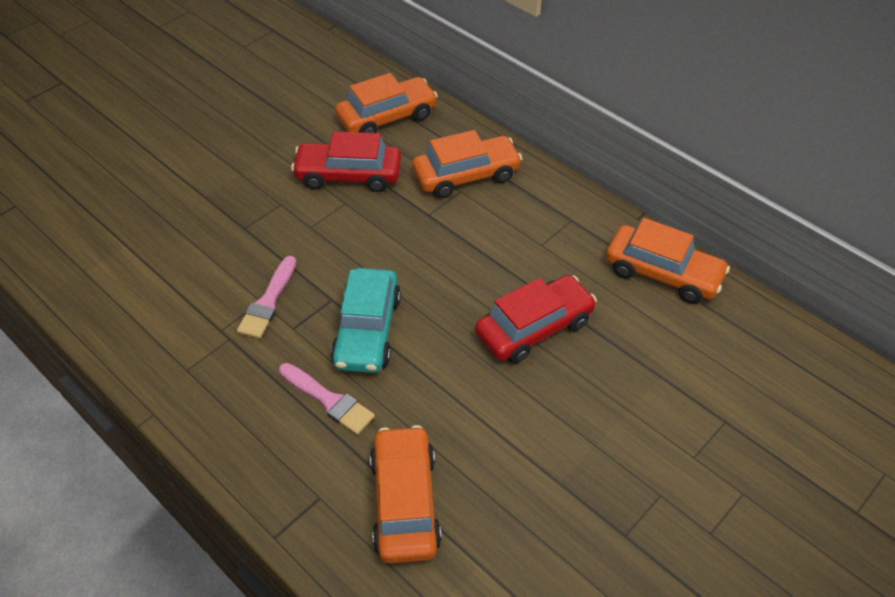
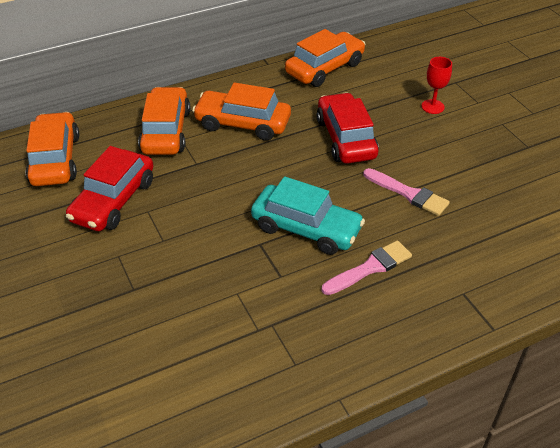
camera: 70 degrees left, 5 degrees down
(268, 302) = (241, 287): pink brush -> pink brush (408, 194)
(404, 502) = (479, 244): orange car -> orange car (242, 124)
(650, 404) = (432, 107): none -> red goblet

